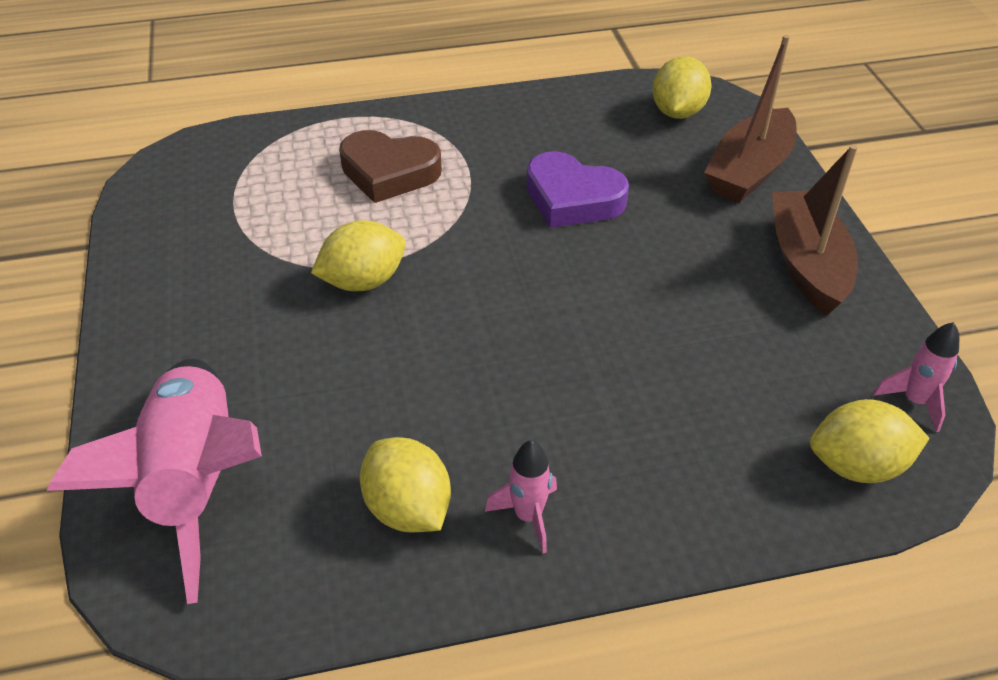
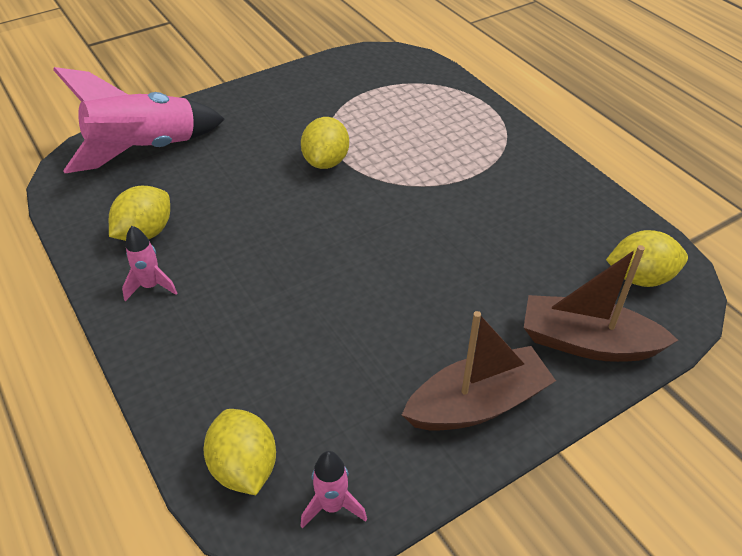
camera: 70 degrees right, 0 degrees up
(363, 281) = (326, 161): yellow lemon -> yellow lemon turned 60 degrees clockwise
(389, 172) = (442, 141): brown heart -> none
(572, 198) = (472, 238): purple heart -> none

